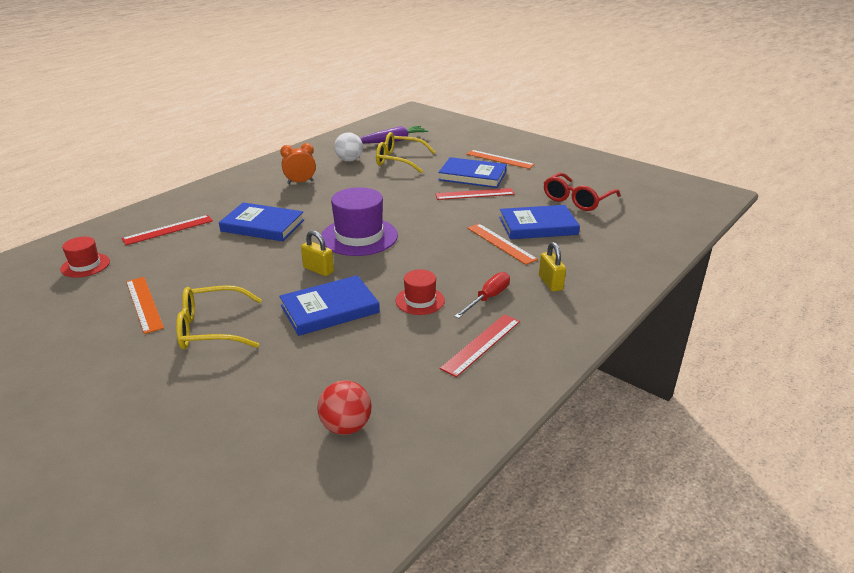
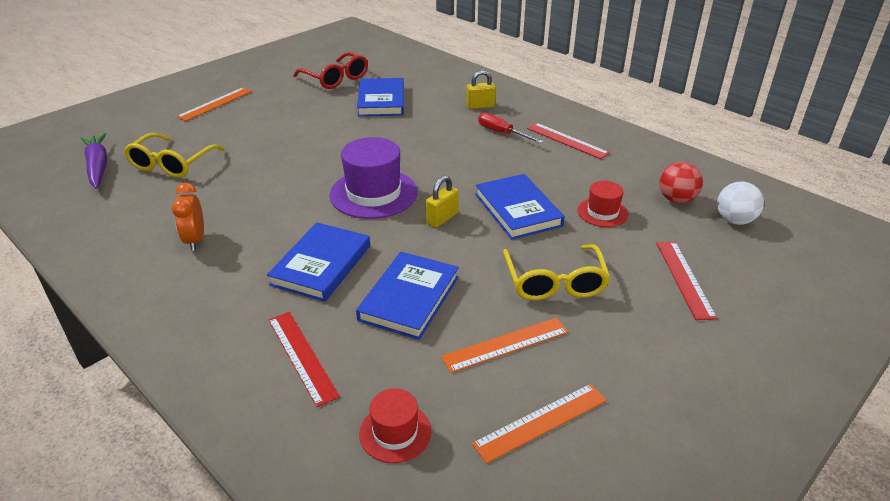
camera: 85 degrees left, 5 degrees up
(349, 160) = (143, 201): white ball -> white ball (734, 220)
(420, 300) = (504, 163): red hat -> red hat (602, 212)
(472, 176) = (251, 122): blue book -> blue book (409, 298)
(474, 194) = (298, 124): red ruler -> red ruler (684, 278)
(501, 243) = (409, 120): orange ruler -> orange ruler (541, 422)

